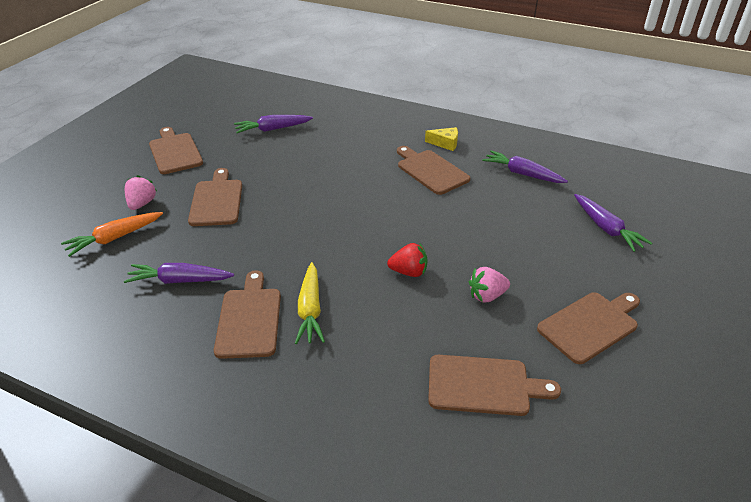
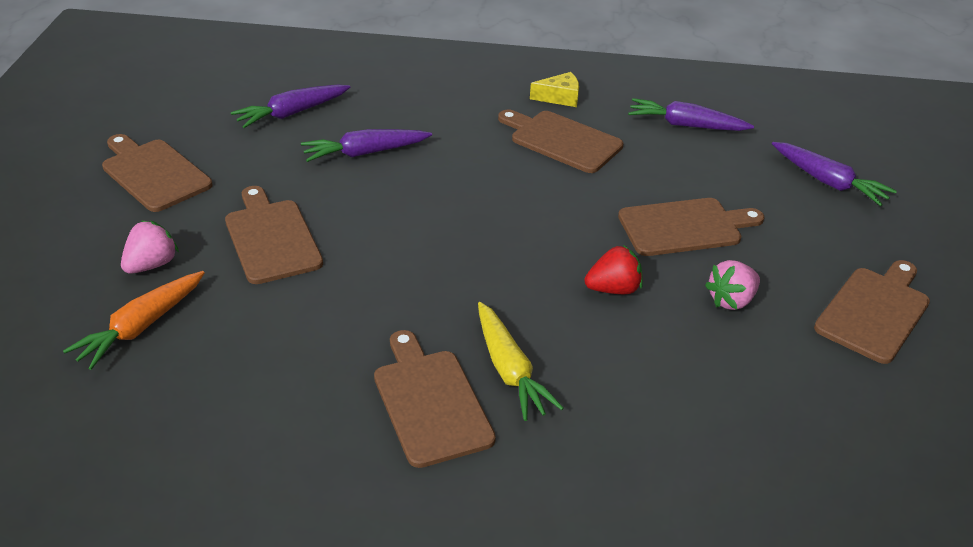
camera: 20 degrees left, 0 degrees up
(142, 204) = (151, 265): pink strawberry -> pink strawberry turned 45 degrees clockwise
(179, 280) = (289, 370): purple carrot -> purple carrot (365, 153)
(483, 385) = (791, 418): brown cutting board -> brown cutting board (684, 227)

